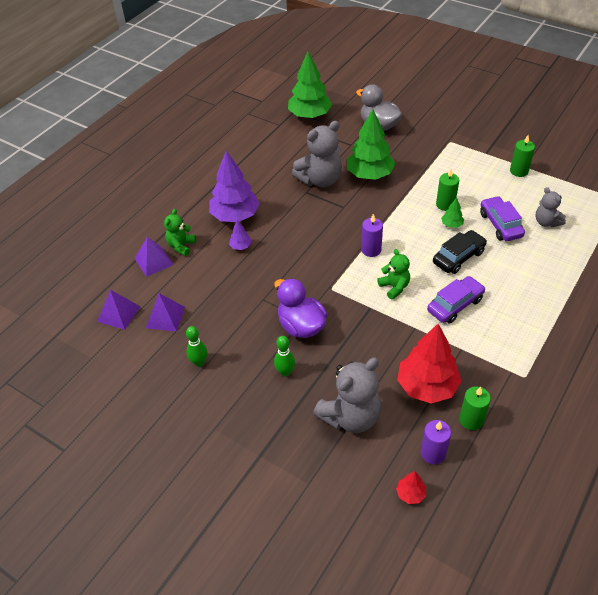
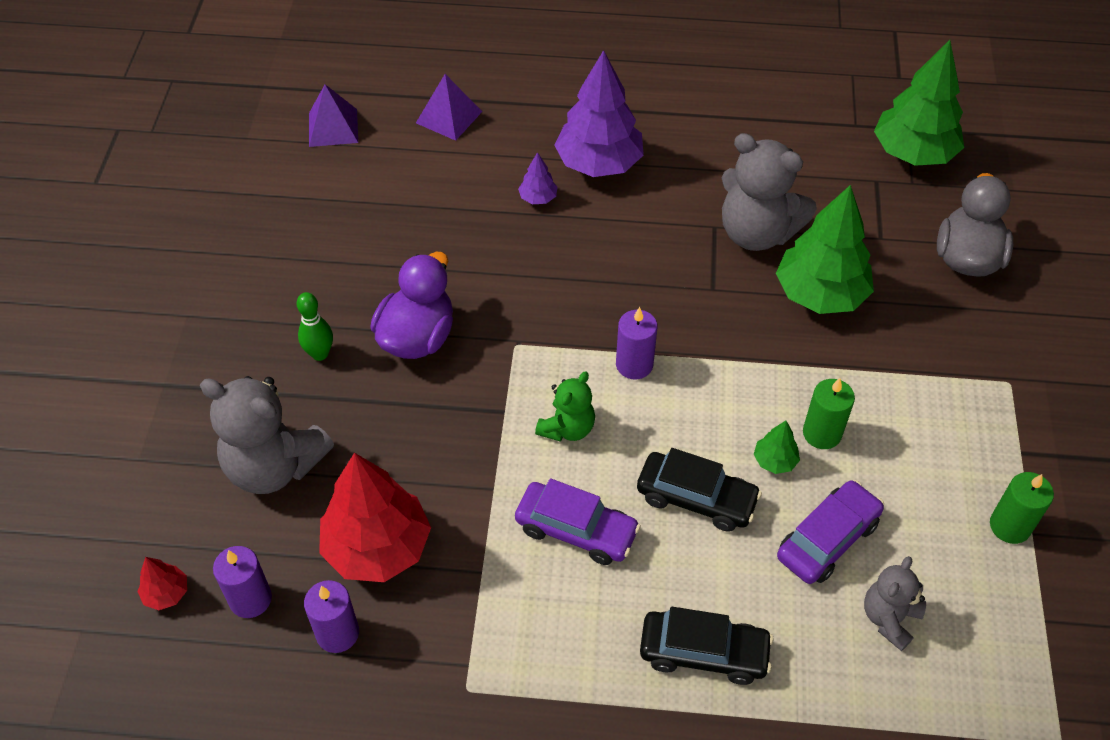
camera: 60 degrees right, 5 degrees up
(165, 317) = (352, 177): purple pyramid -> none
(181, 246) = (496, 132): green teddy bear -> none
(199, 362) = (290, 249): green bowling pin -> none
(471, 420) = (337, 633): green candle -> purple candle
(539, 285) = (703, 652): none -> black car

